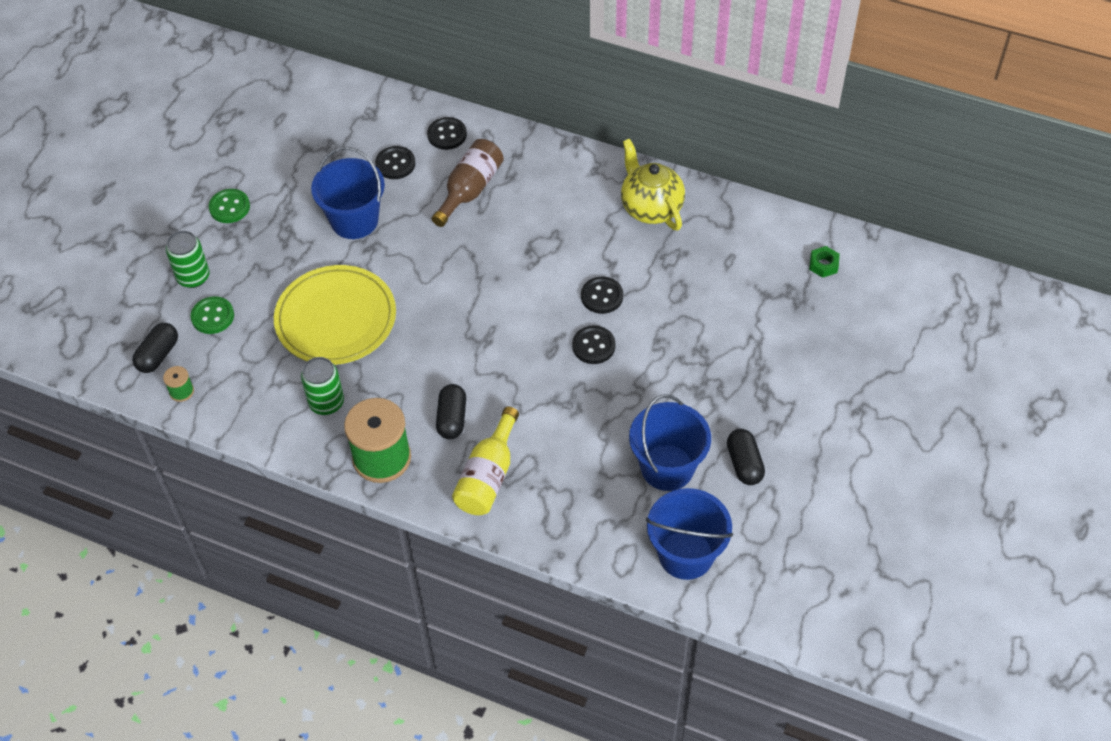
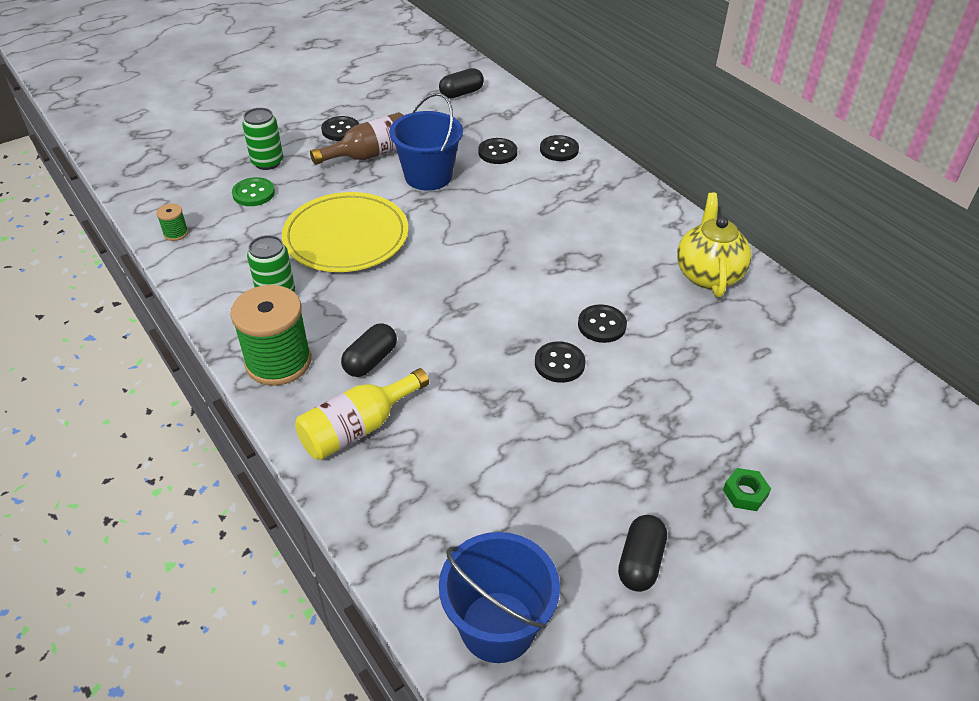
camera: 30 degrees right, 10 degrees down
(158, 355) = (187, 201): black capsule -> black capsule (461, 93)
(229, 207) = (340, 130): green button -> black button
(470, 190) = (545, 194): brown bottle -> brown bottle (370, 155)
(667, 467) = (548, 518): blue bucket -> none
(823, 265) = (870, 403): green nut -> green nut (745, 493)

